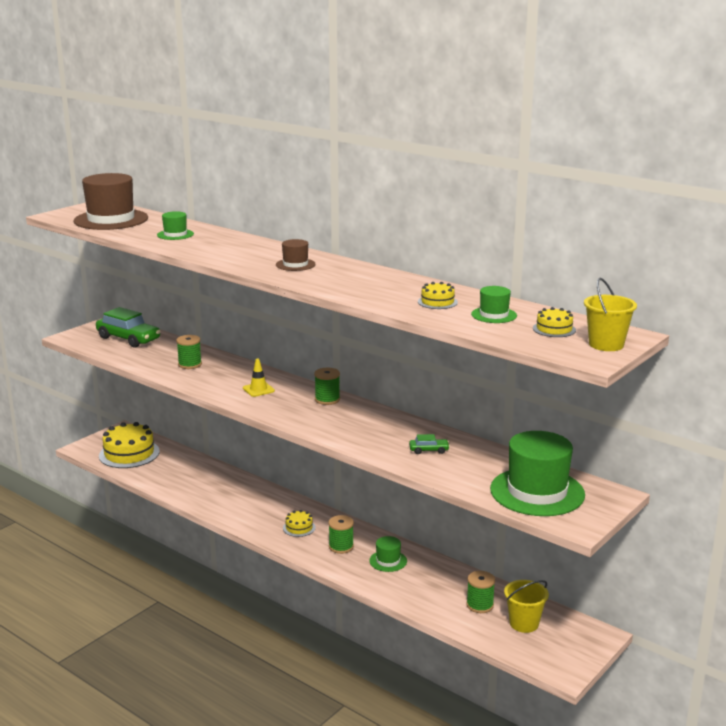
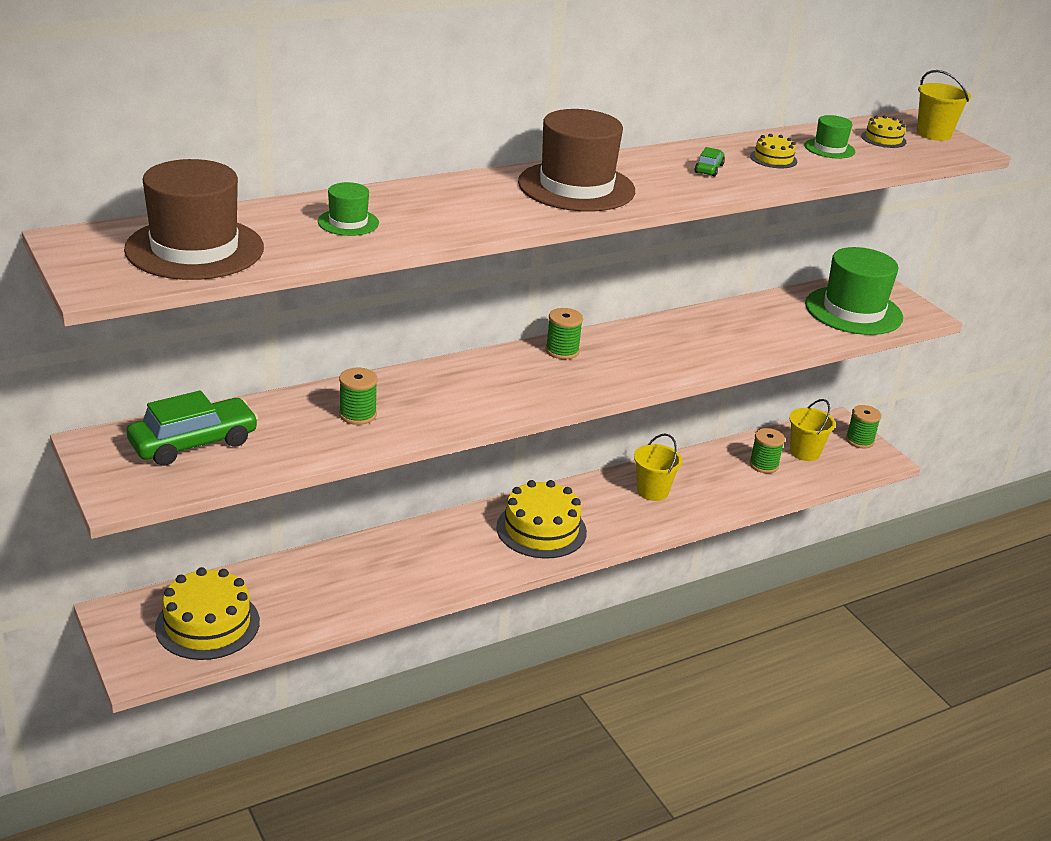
camera: 70 degrees left, 10 degrees up
(258, 389) = (493, 386): yellow traffic cone -> none
(295, 264) = (576, 187): brown hat -> brown hat, size x2.10
(299, 528) = (541, 529): yellow cake -> yellow cake, size x2.08
(341, 547) = (604, 512): green spool -> green spool (859, 440)
(388, 561) = (652, 491): green hat -> yellow bucket
(429, 450) = (736, 333): green car -> green car (709, 169)

